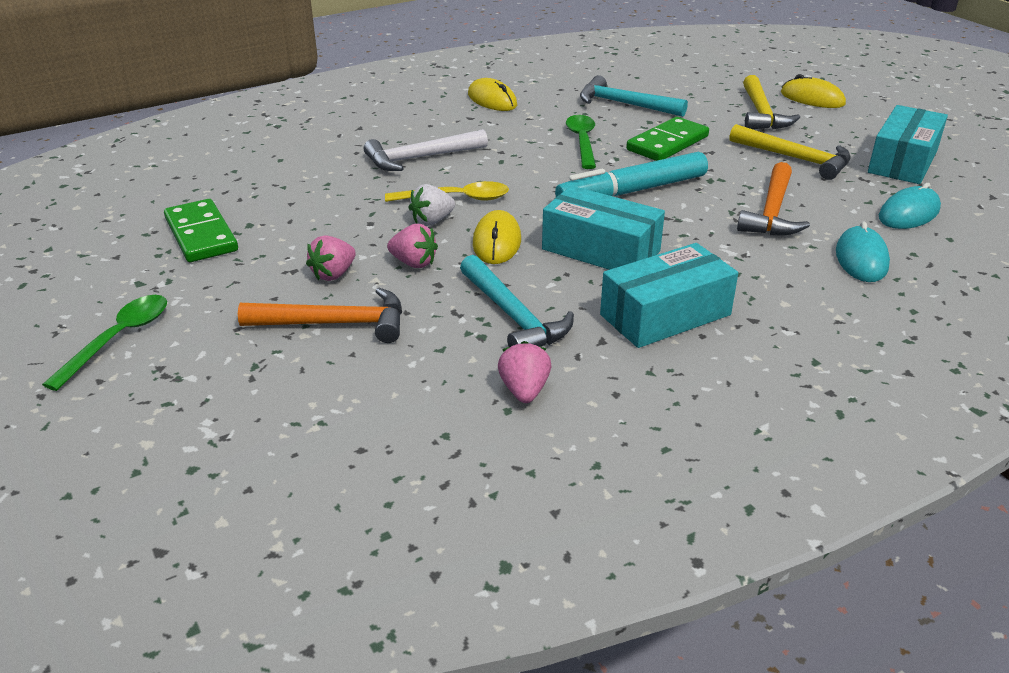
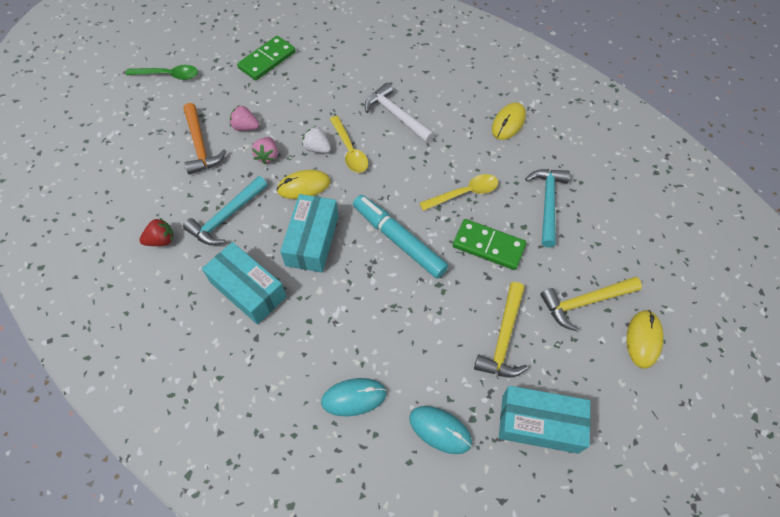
camera: 70 degrees right, 25 degrees up
(524, 390) = (161, 240): pink strawberry -> red strawberry
(582, 141) = (465, 193): green spoon -> yellow spoon
(772, 212) = (403, 332): orange hammer -> none

